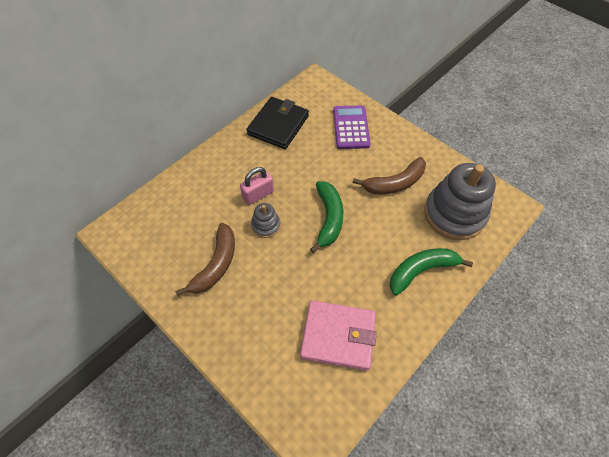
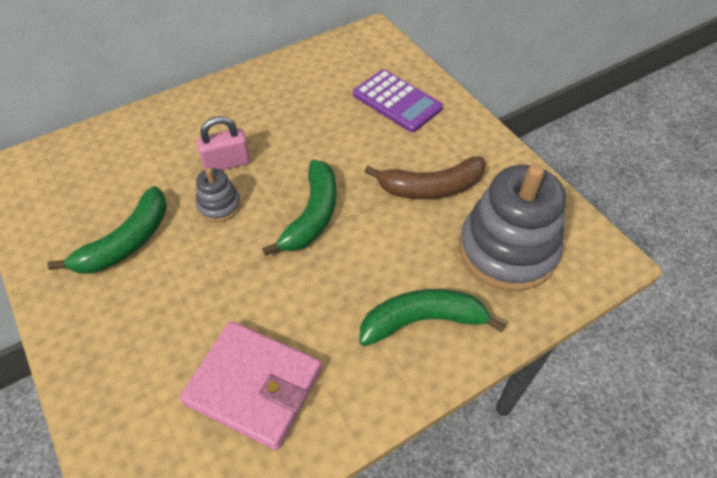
camera: 15 degrees right, 5 degrees down
(216, 265) = (126, 242): brown banana -> green banana
(278, 125) = (295, 80): black wallet -> none
(351, 127) = (397, 101): purple calculator -> purple calculator turned 120 degrees clockwise

